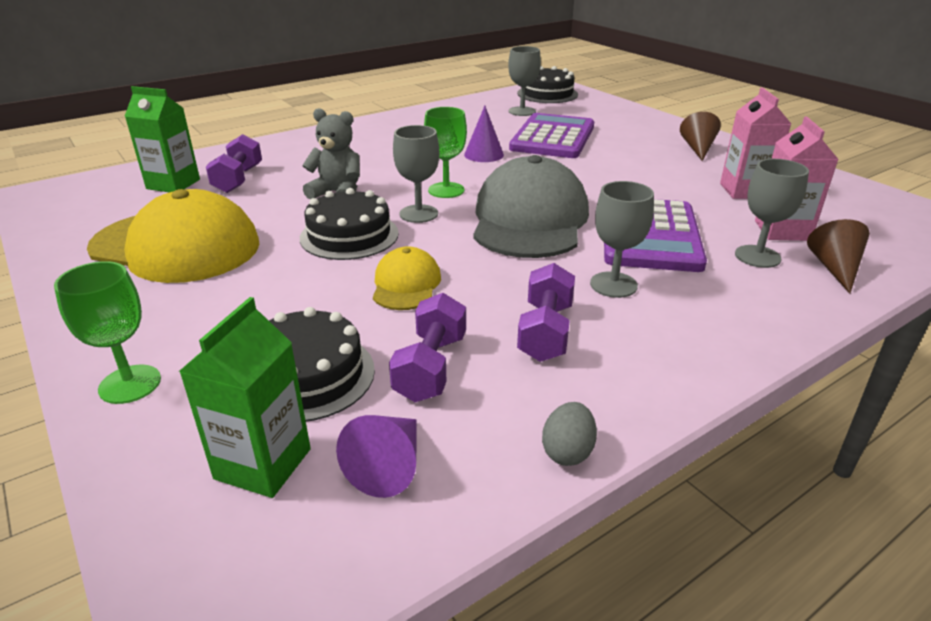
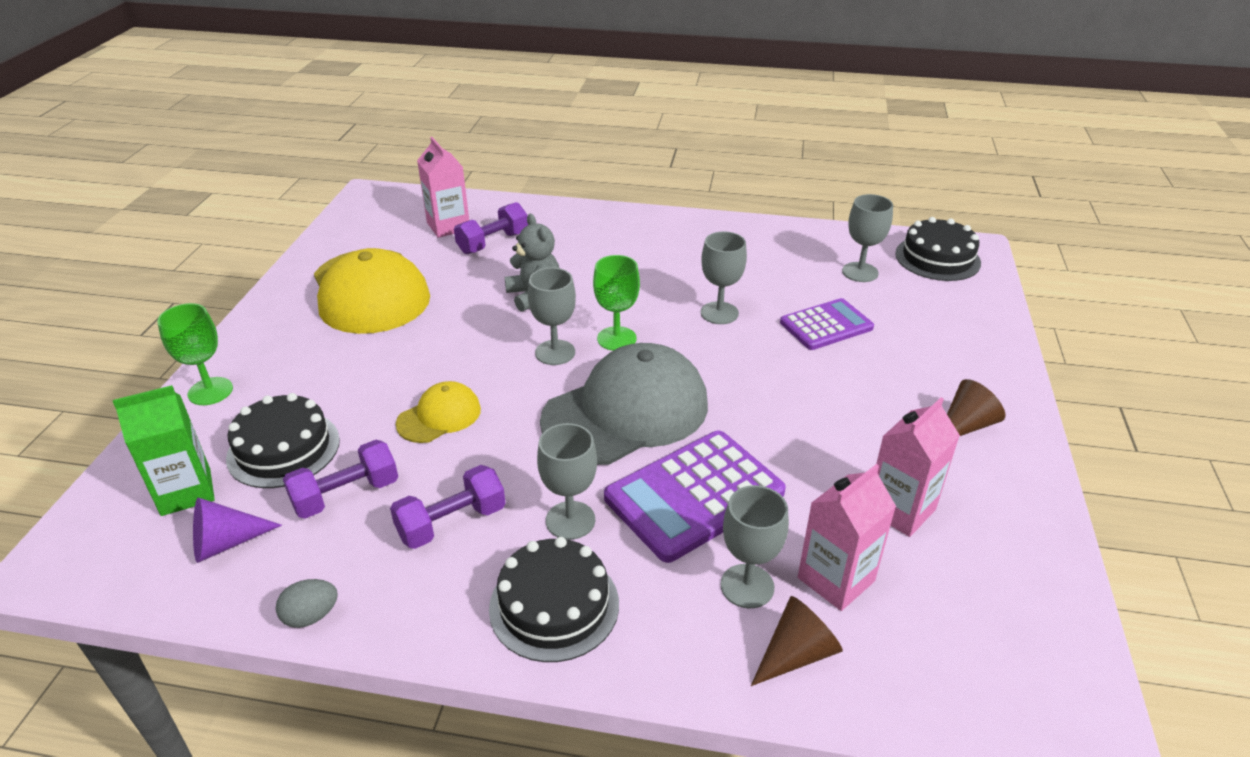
camera: 45 degrees right, 5 degrees up
(173, 184) = (448, 226): green carton -> pink carton
(349, 235) = (476, 345): black cake -> black cake (554, 605)
(484, 154) = (719, 313): purple cone -> grey goblet
(553, 138) = (826, 325): purple calculator -> purple calculator, size x0.64

